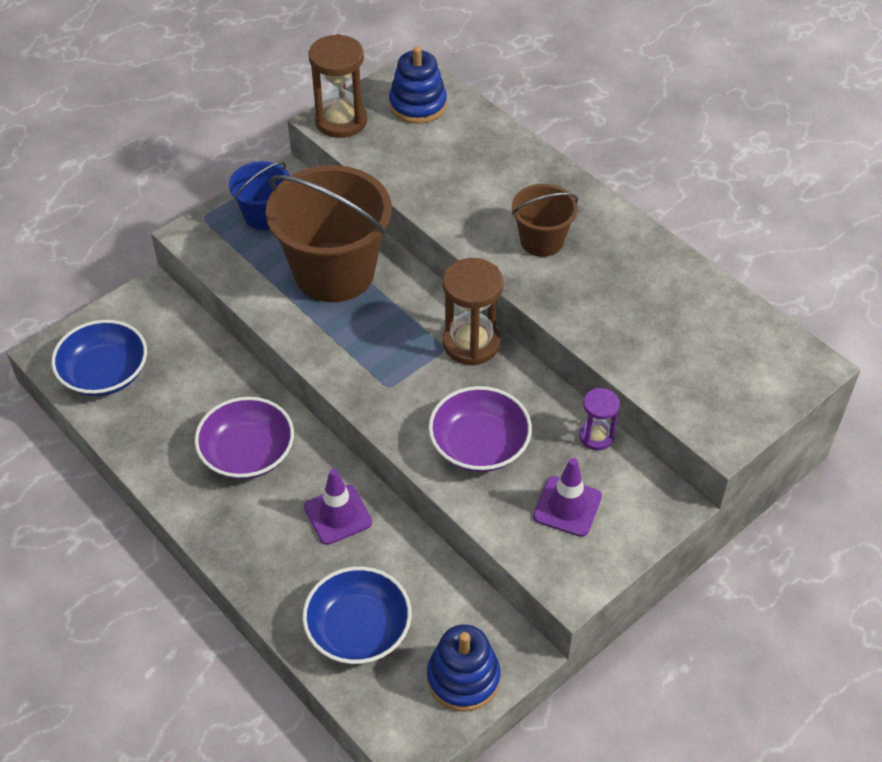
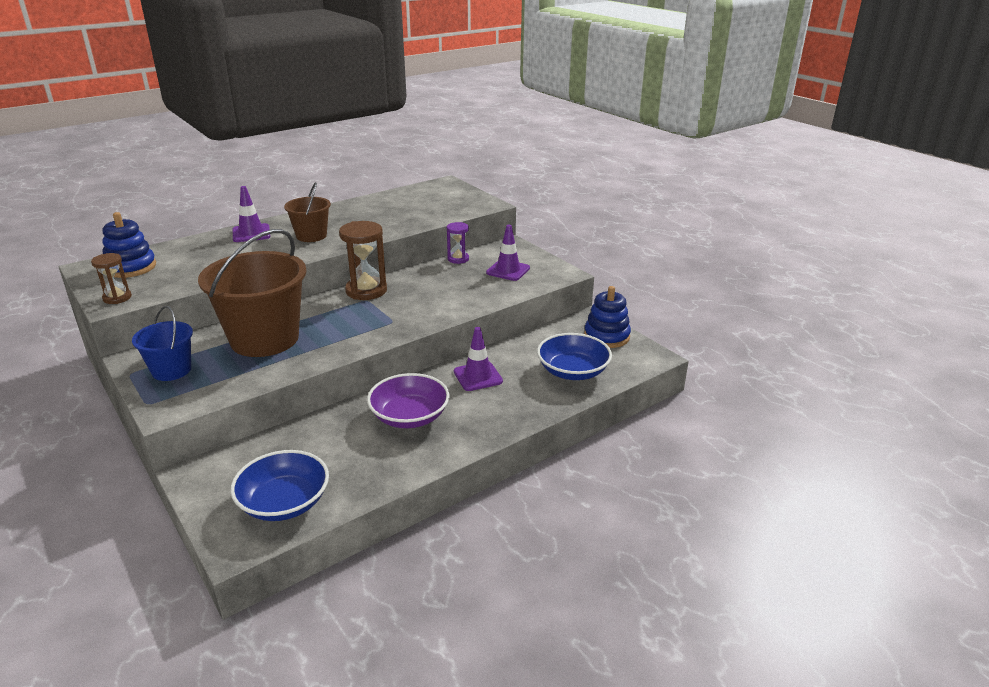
camera: 85 degrees left, 20 degrees down
(341, 121) = (117, 298): brown hourglass -> brown hourglass, size x0.57
(479, 445) = (455, 293): purple bowl -> none
(537, 179) = (251, 233): none -> purple traffic cone

